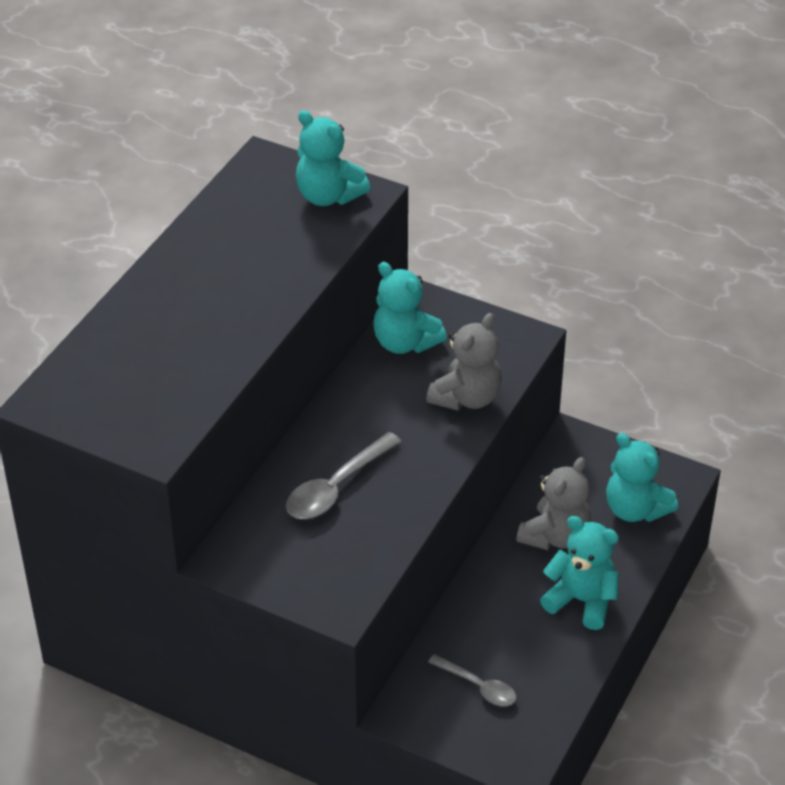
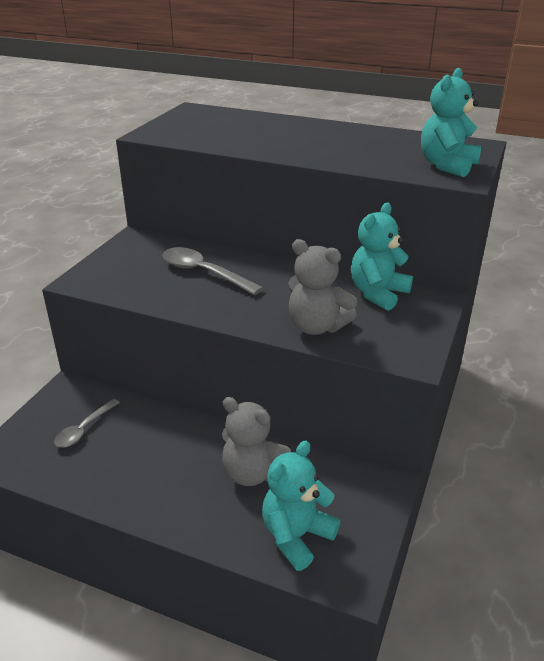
camera: 85 degrees right, 10 degrees down
(581, 601) = (172, 493): turquoise teddy bear -> none

